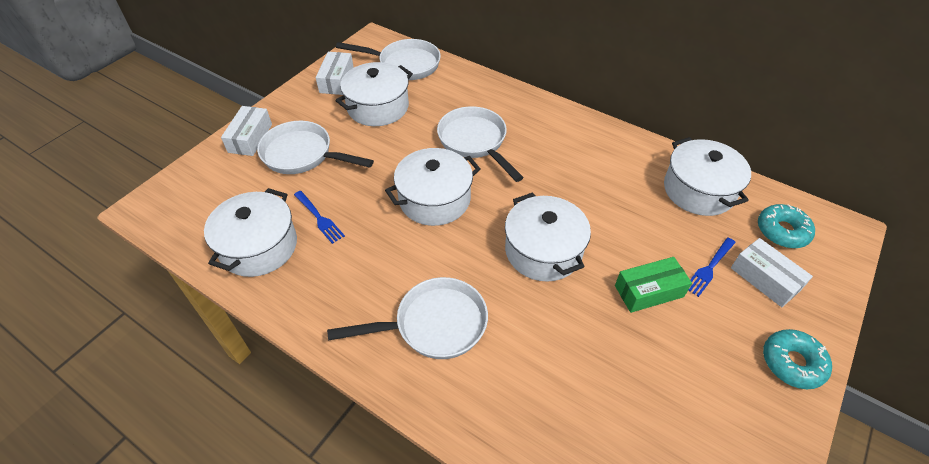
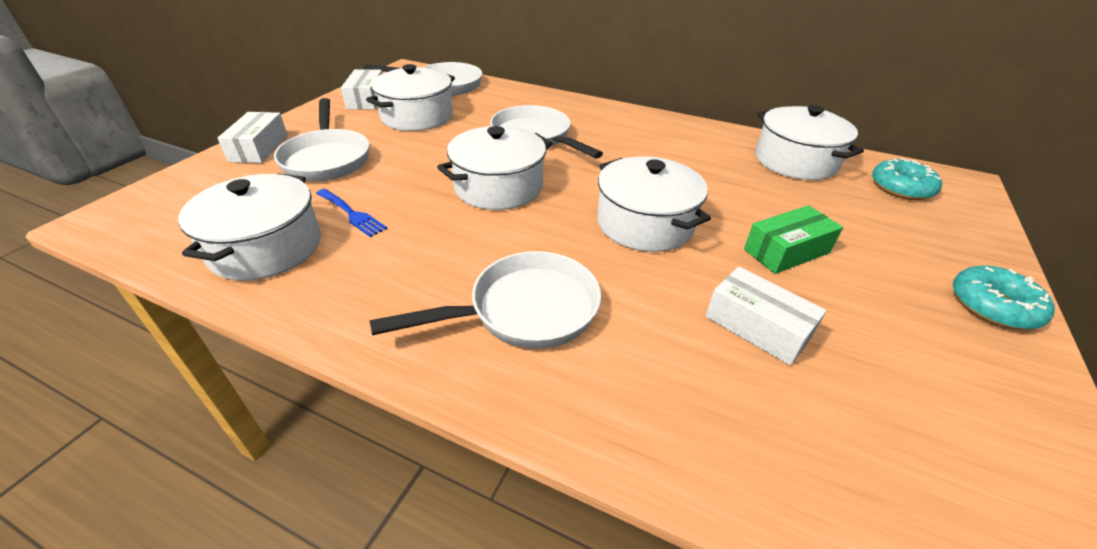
camera: 10 degrees left, 10 degrees down
(302, 155) = (327, 159): white pan -> white pan turned 120 degrees counterclockwise
(709, 268) = (843, 224): blue fork -> none
(765, 279) = (909, 229): white box -> white box (757, 327)

